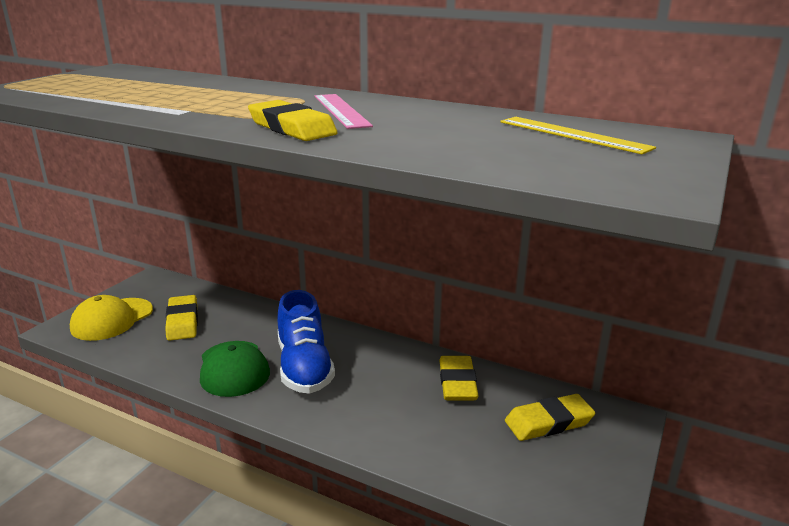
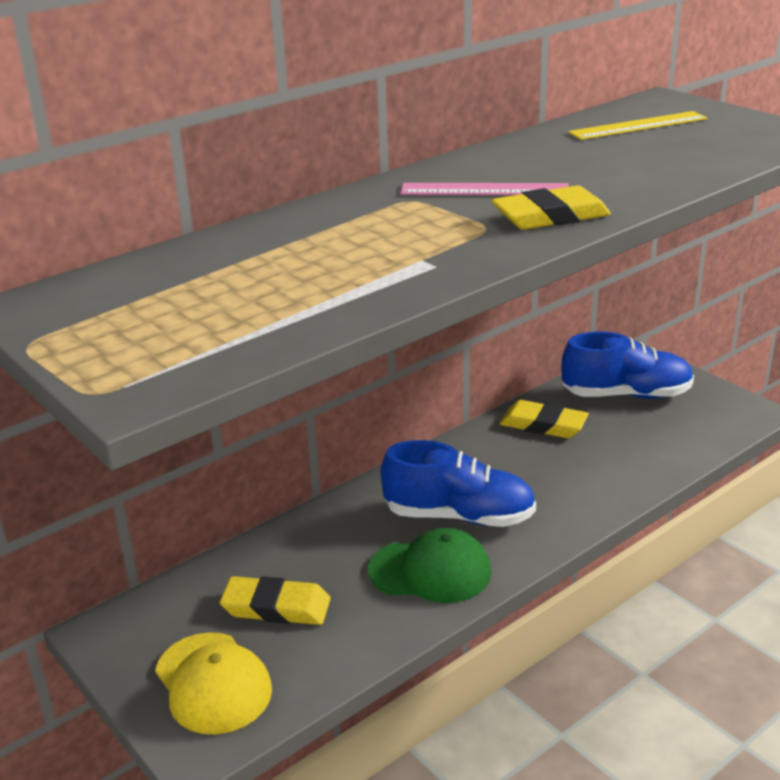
camera: 65 degrees left, 5 degrees up
(548, 422) = (626, 395): yellow eraser -> blue shoe

